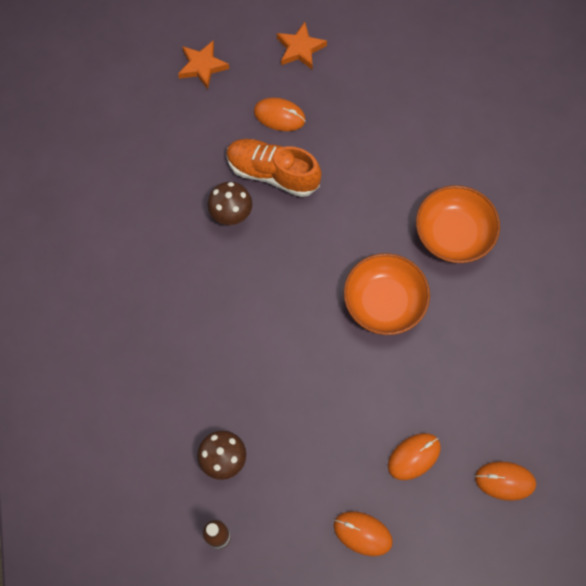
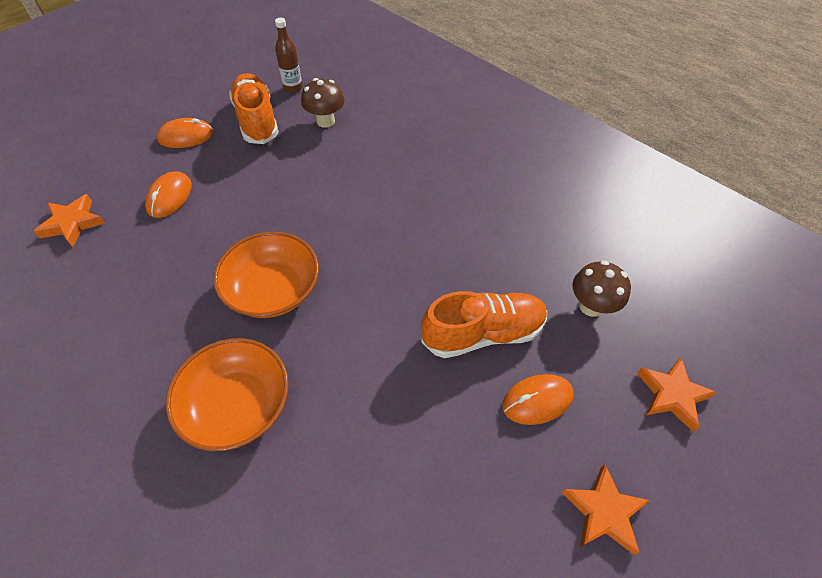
camera: 140 degrees right, 15 degrees down
(231, 214) = (481, 270): brown mushroom -> brown mushroom (591, 306)
(285, 509) = (257, 120): none -> orange shoe
(505, 481) = (72, 223): orange mouse -> orange star

